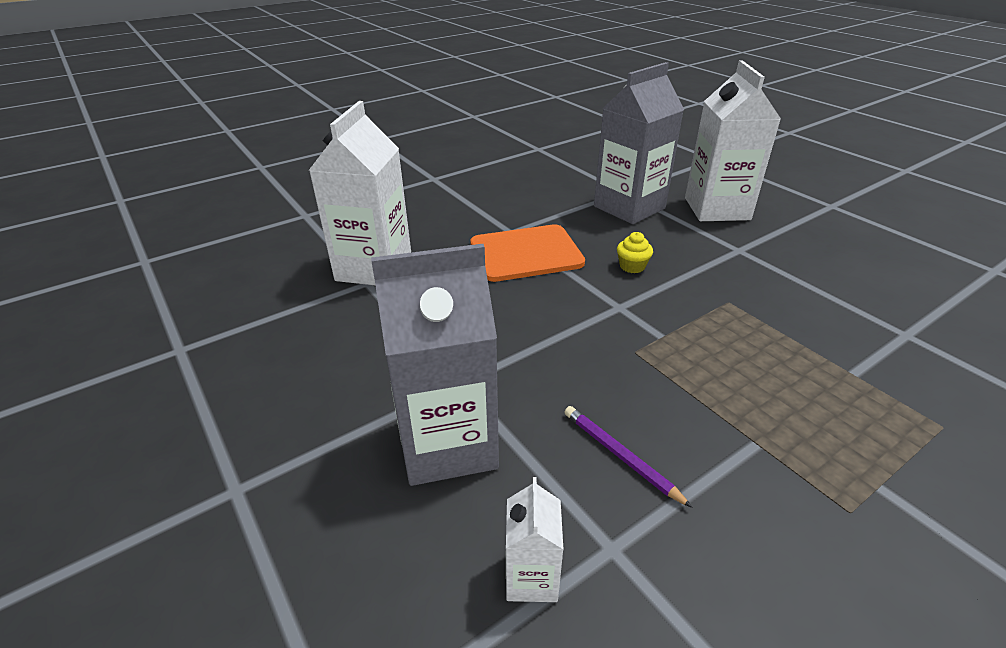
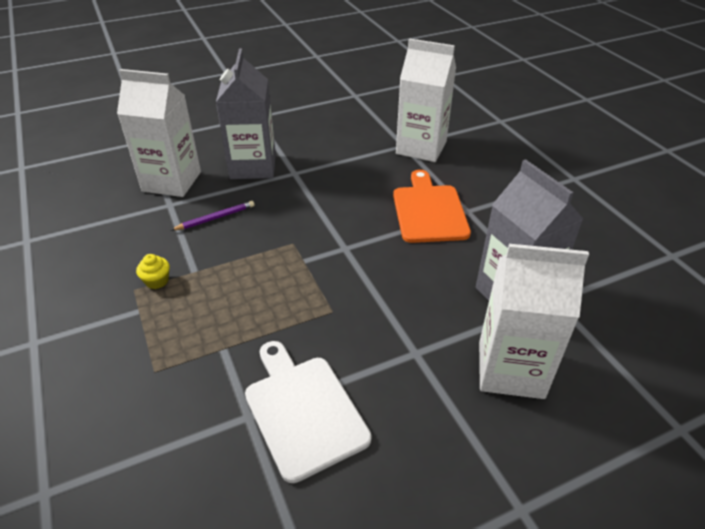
camera: 100 degrees right, 5 degrees up
(531, 577) = (172, 181): white carton -> white carton, size x2.13
(632, 266) = (399, 268): yellow cupcake -> yellow cupcake (157, 281)
(863, 302) = (303, 410): none -> white cutting board

